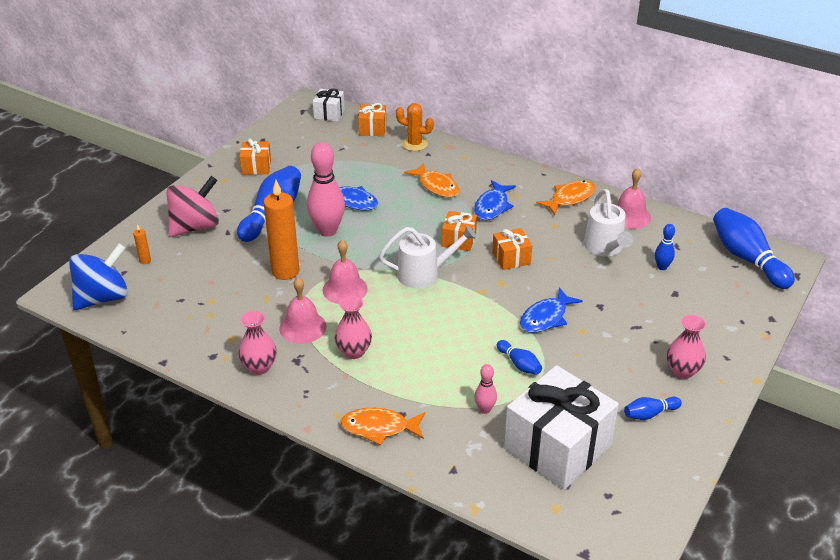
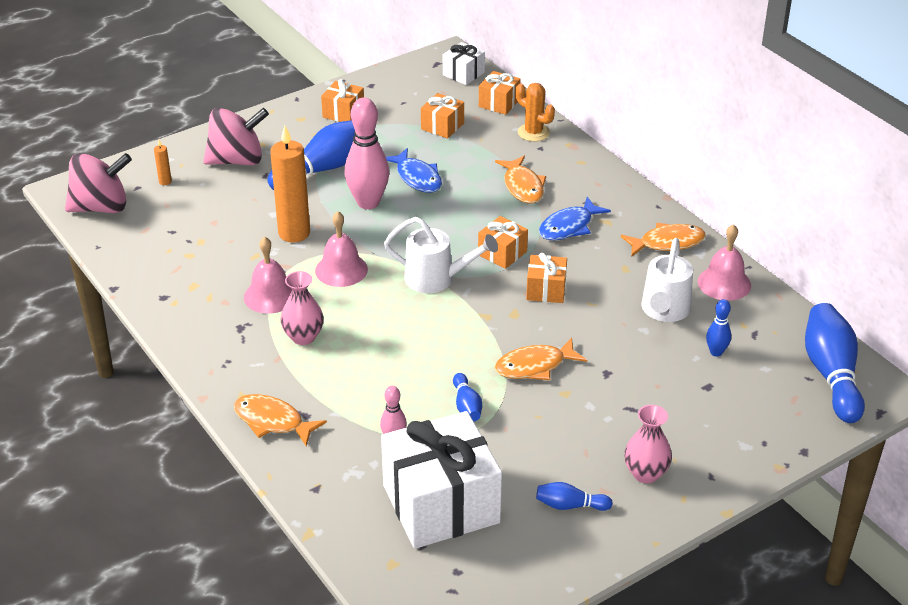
camera: 25 degrees right, 0 degrees up
(103, 298) = (101, 207): blue spinning top -> pink spinning top
(259, 367) = (200, 322): pink vase -> none
(342, 157) = (442, 126): none -> orange gift
(546, 317) = (535, 366): blue fish -> orange fish

